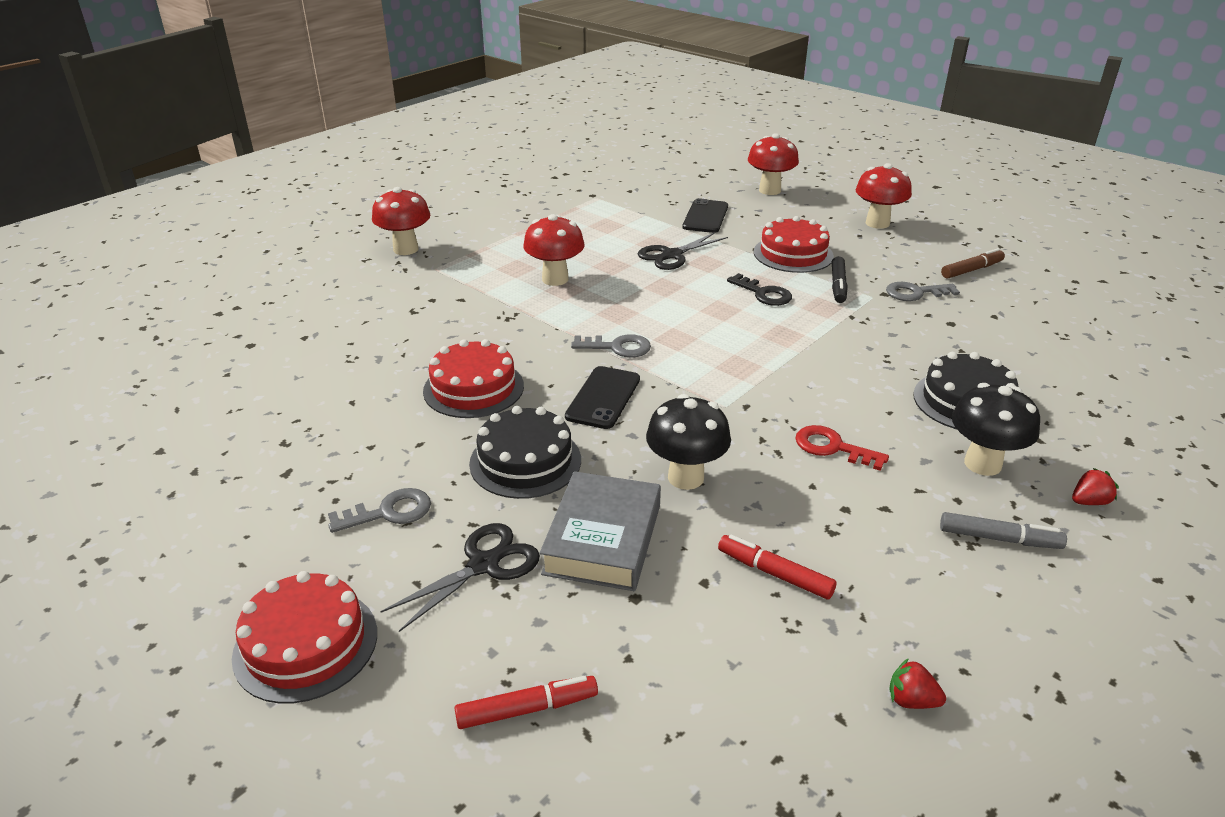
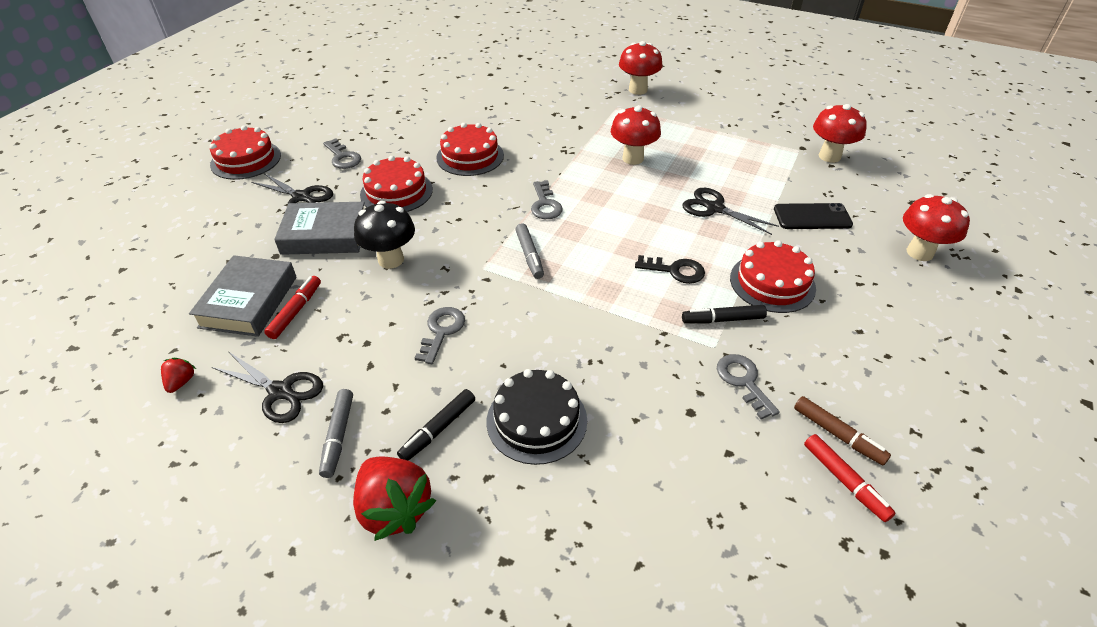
camera: 75 degrees right, 10 degrees up
(525, 461) = (396, 192): black cake -> red cake
(527, 709) = (197, 233): red marker -> red marker (844, 481)
(603, 398) = (475, 209): black phone -> none
(712, 371) = (529, 255): none -> grey marker
(742, 627) = (249, 302): none -> grey book
(763, 293) = (675, 270): black key -> black key turned 105 degrees counterclockwise
(832, 447) = (441, 331): red key -> grey key
(877, 223) = (905, 345): red mushroom -> red mushroom (829, 156)
(929, 589) = (280, 391): none -> black scissors
(982, 464) = (438, 429): black mushroom -> black marker
(1089, 502) = (394, 509): red strawberry -> red strawberry, size x2.17

